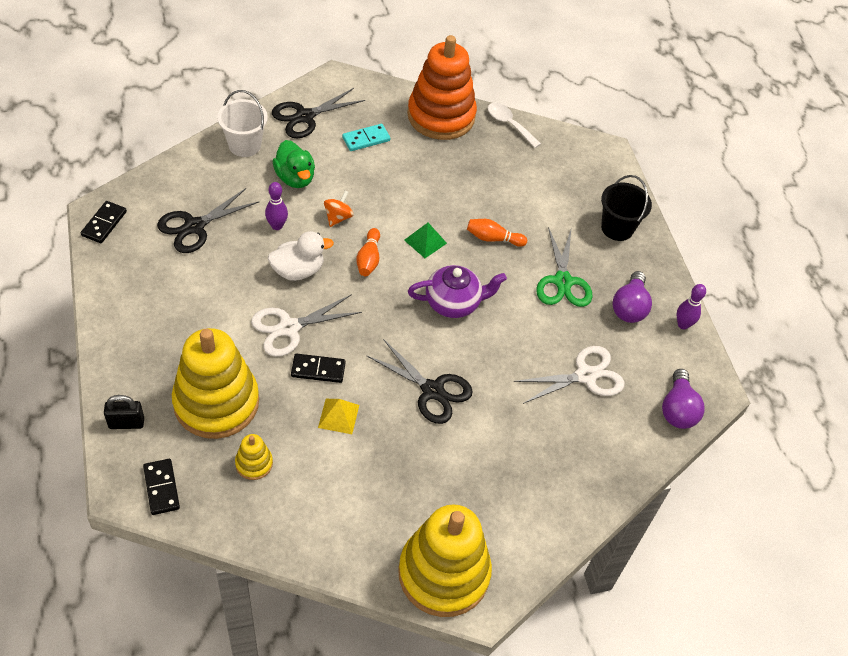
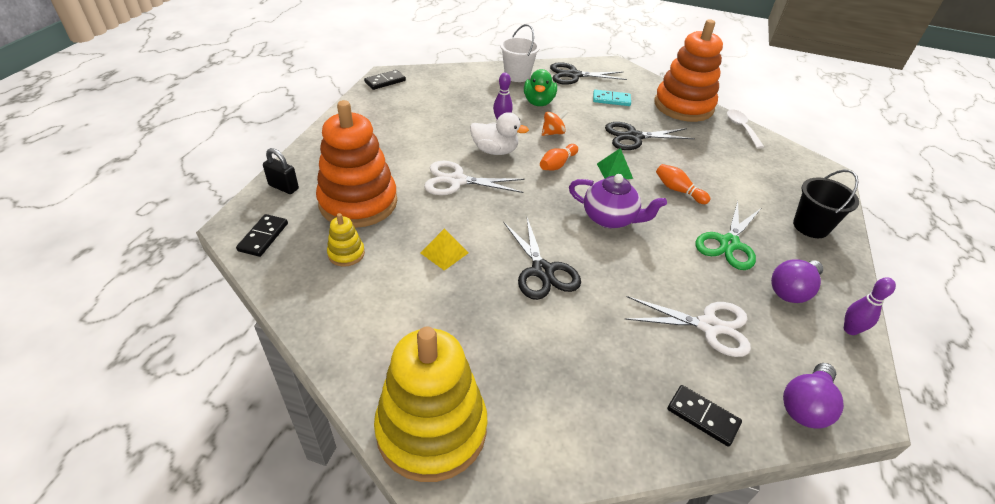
camera: 35 degrees right, 10 degrees down
(194, 226) = (442, 102): black scissors -> black scissors (634, 137)
(216, 402) = (358, 202): yellow stacking toy -> orange stacking toy
(318, 369) = (455, 215): black domino -> black domino (703, 416)

